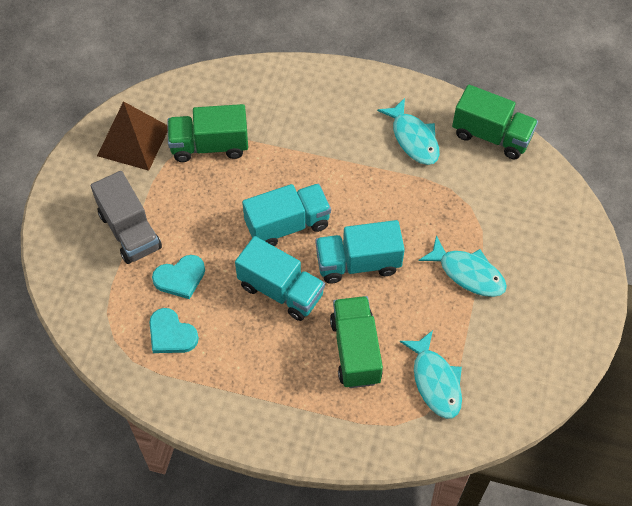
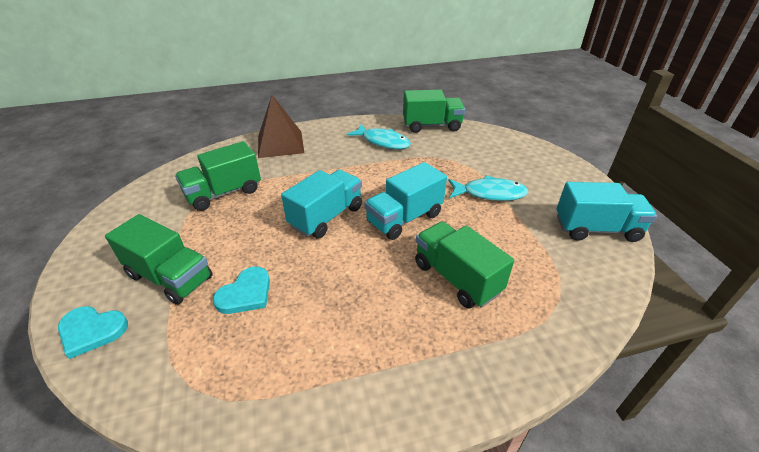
camera: 30 degrees left, 20 degrees down
(130, 231) = (170, 277): grey truck -> green truck
(133, 141) = (147, 212): brown pyramid -> brown pyramid (280, 144)
(171, 334) = (262, 348): turquoise heart -> turquoise heart (92, 331)
(281, 290) = (354, 262): turquoise truck -> turquoise truck (596, 229)
(435, 381) = (541, 270): turquoise fish -> none

